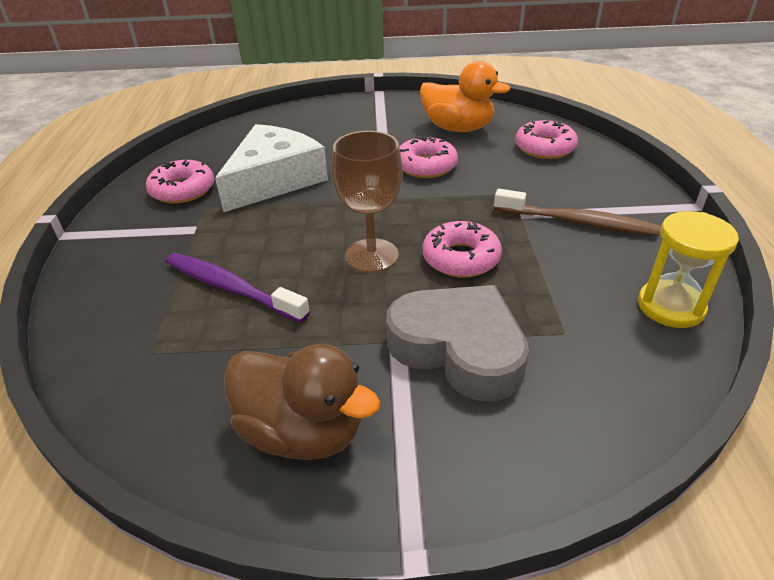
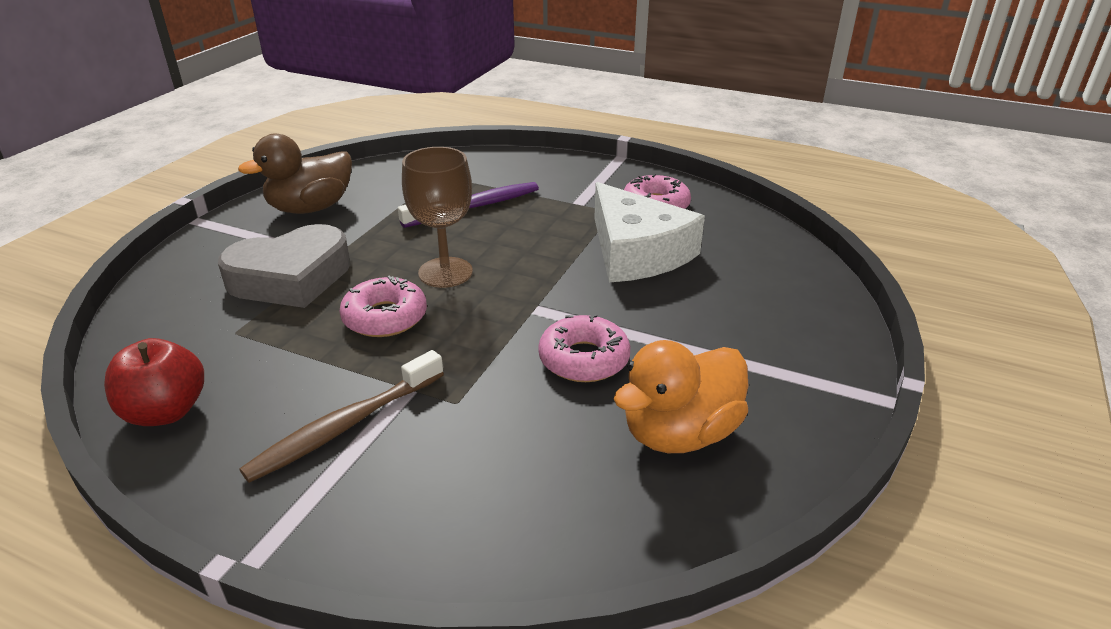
camera: 115 degrees right, 5 degrees down
(544, 148) = (542, 502): pink donut -> none
(670, 306) = (166, 411): yellow hourglass -> red apple

